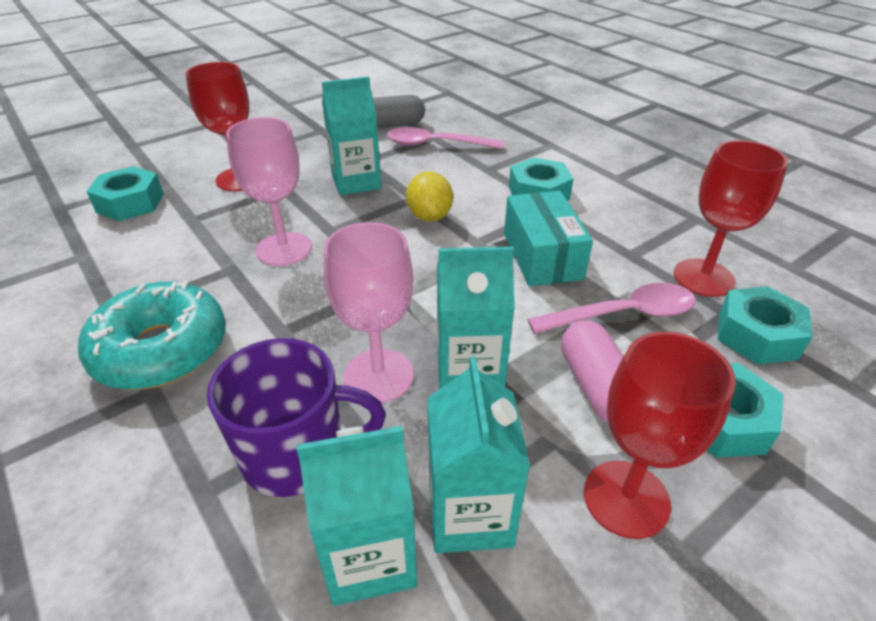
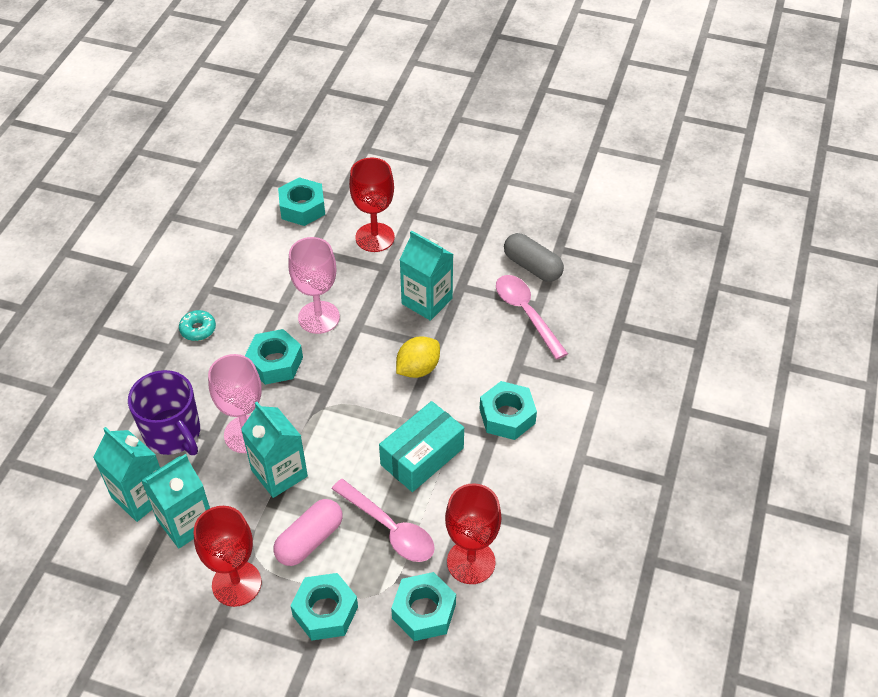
camera: 55 degrees right, 10 degrees up
(161, 349) = (198, 329): turquoise donut -> turquoise donut, size x0.44
(301, 305) = (275, 362): none -> turquoise nut

